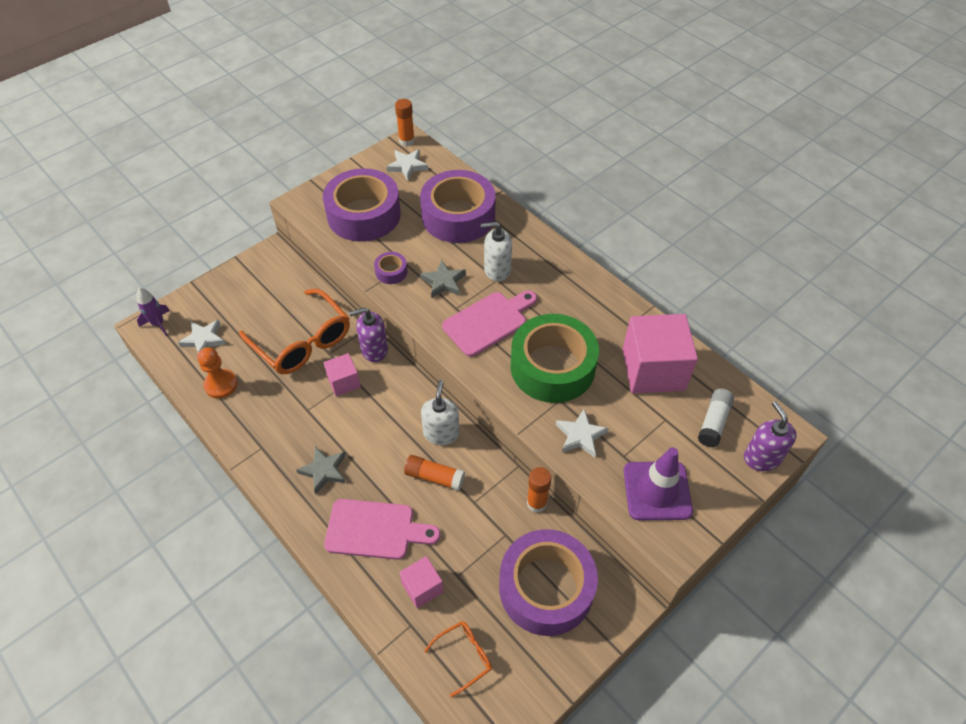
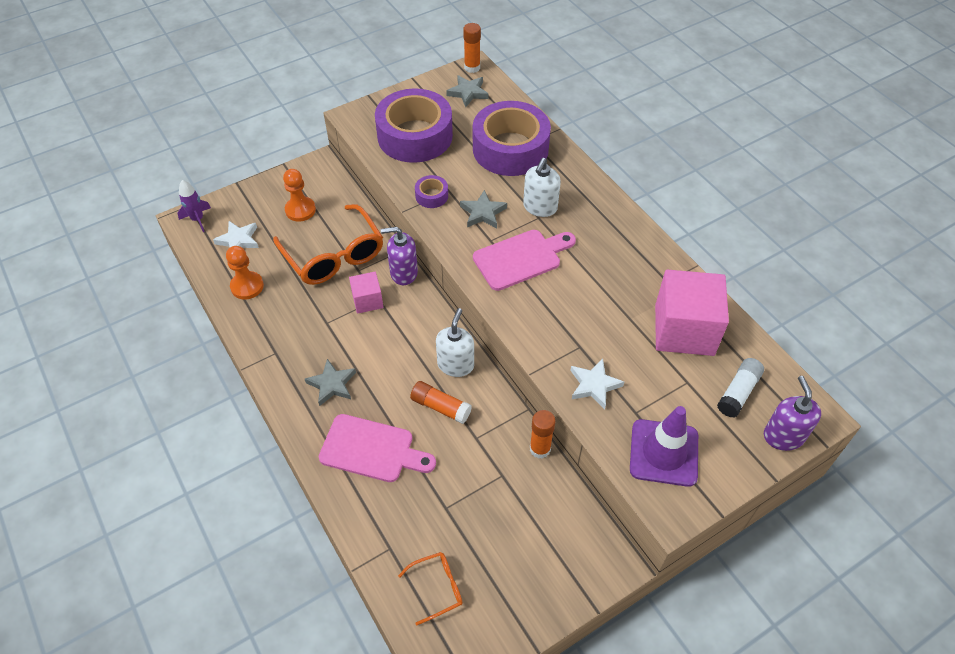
camera: 10 degrees right, 0 degrees up
(261, 301) = (300, 210): none -> orange pawn
(407, 166) = (468, 93): white star -> grey star
(422, 587) = (408, 513): pink cube -> none
(497, 270) = (540, 207): white soap dispenser -> white soap dispenser turned 75 degrees counterclockwise
(546, 588) = (533, 534): purple tape -> none
(552, 367) = (578, 312): green tape -> none

